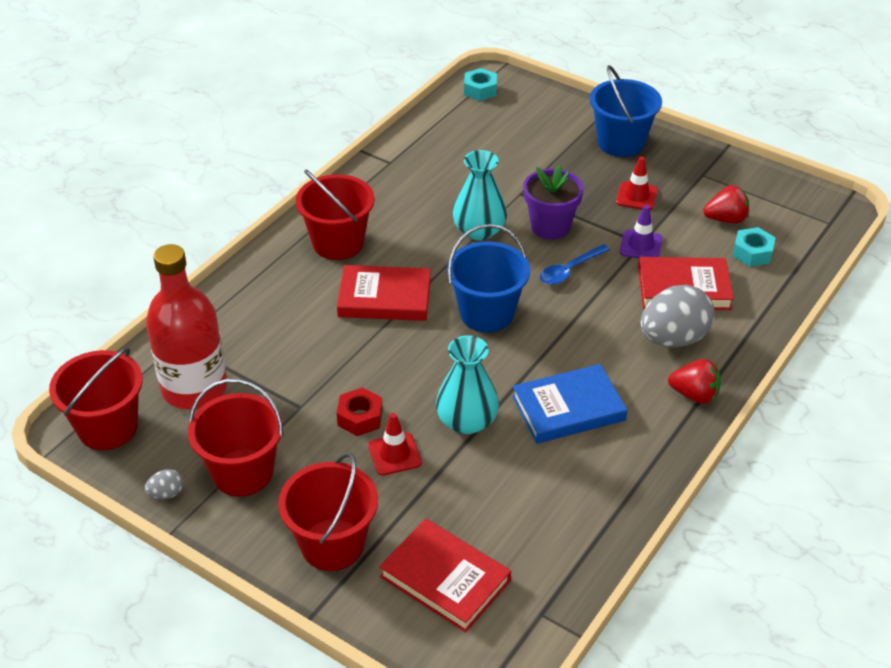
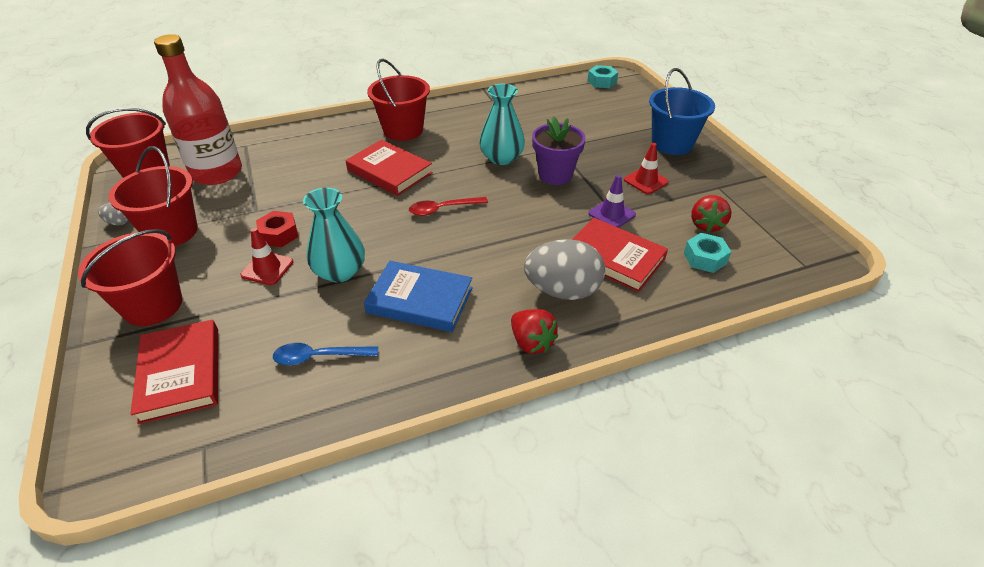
camera: 35 degrees right, 0 degrees up
(487, 313) = (443, 209): blue bucket -> red spoon
(569, 270) = (536, 207): blue spoon -> blue spoon (319, 357)
(726, 219) = (706, 225): red strawberry -> red strawberry turned 75 degrees clockwise

